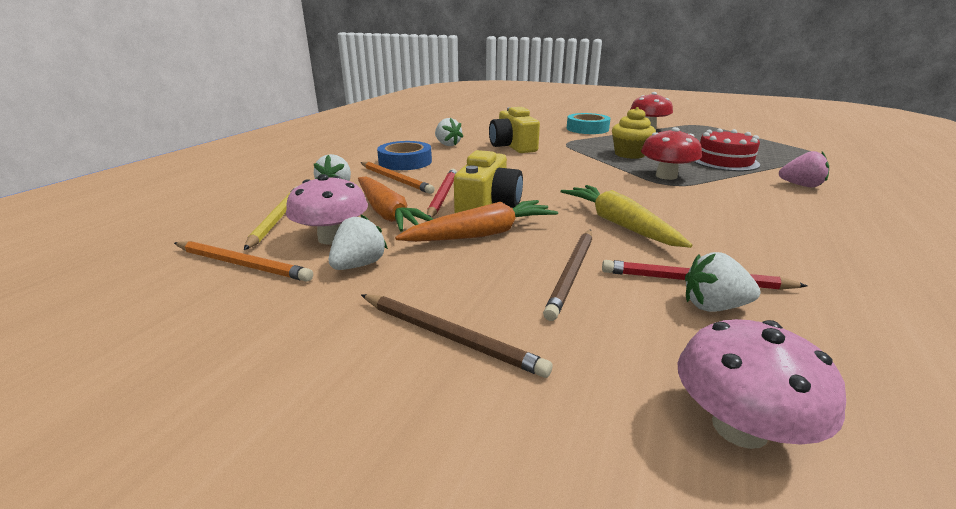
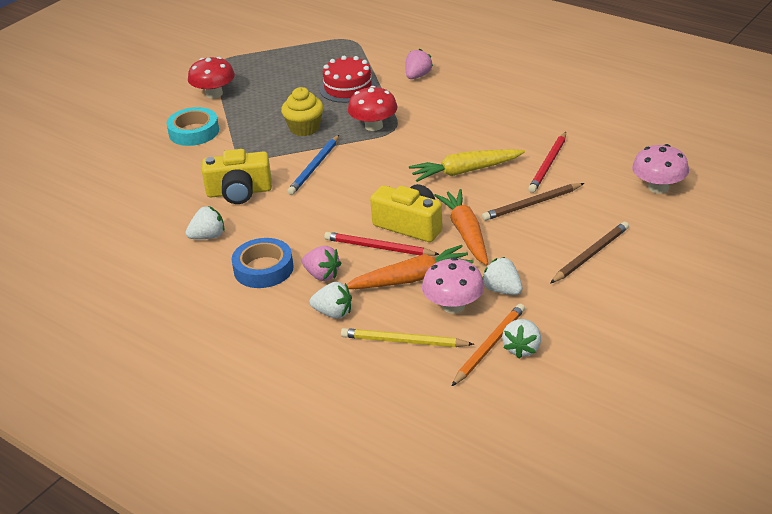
camera: 75 degrees left, 10 degrees up
(395, 179) = (322, 275): orange pencil -> pink strawberry
(568, 163) = (315, 167): none -> blue pencil
(572, 273) = (532, 204): brown pencil -> brown pencil turned 120 degrees clockwise
(713, 306) = (575, 166): white strawberry -> white strawberry (522, 348)

